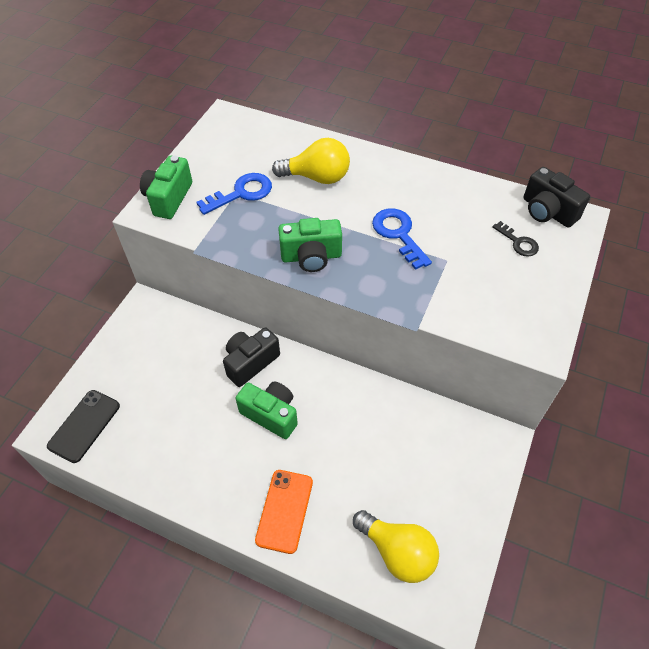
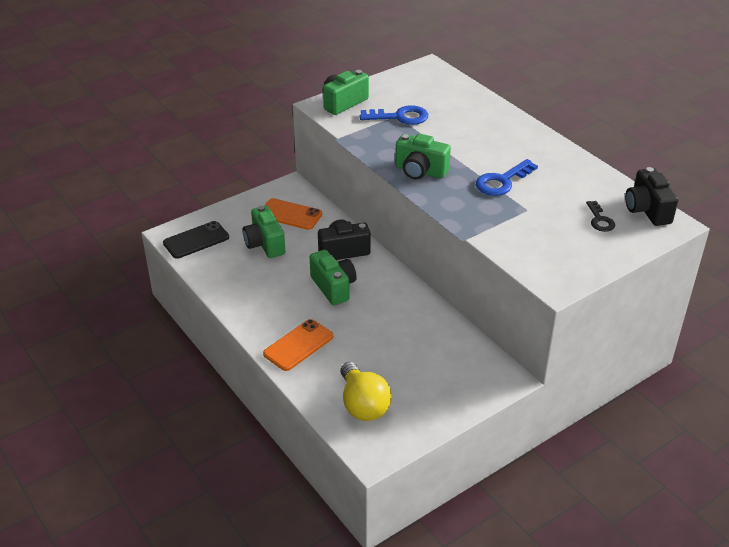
camera: 30 degrees right, 15 degrees down
(164, 393) = (265, 244): none -> green camera
(166, 342) = (290, 214): none -> orange phone
(317, 177) = (468, 126): yellow light bulb -> none
(398, 234) = (502, 181): blue key -> blue key turned 135 degrees counterclockwise

